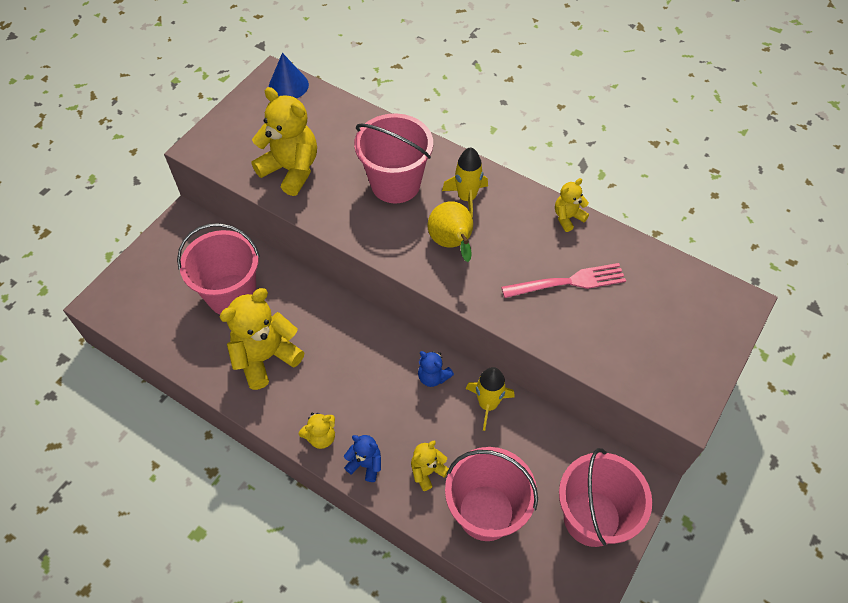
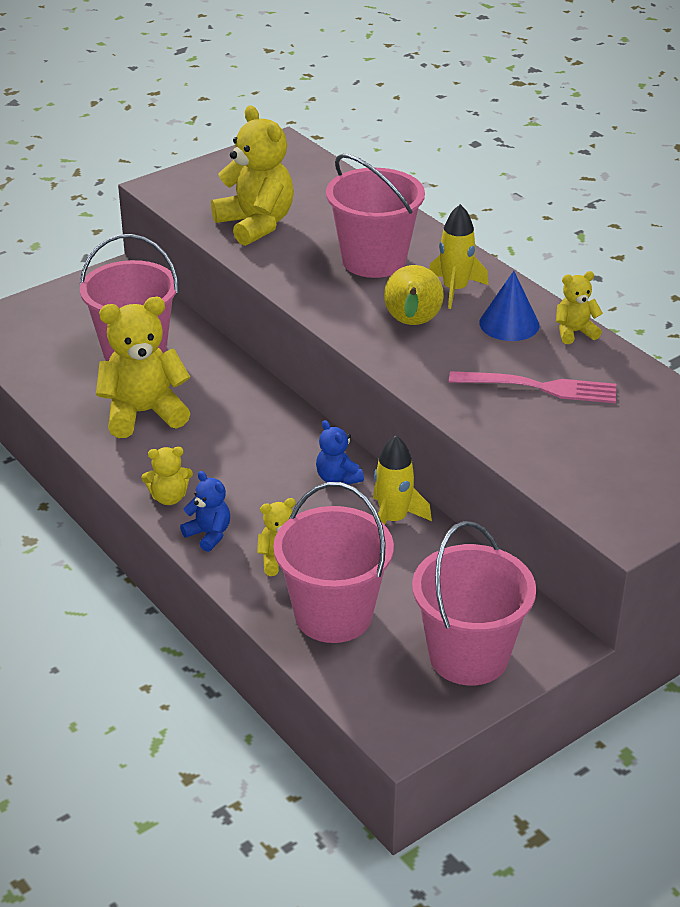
camera: 20 degrees right, 20 degrees down
(288, 85) = (295, 154): blue cone -> blue cone (509, 324)

